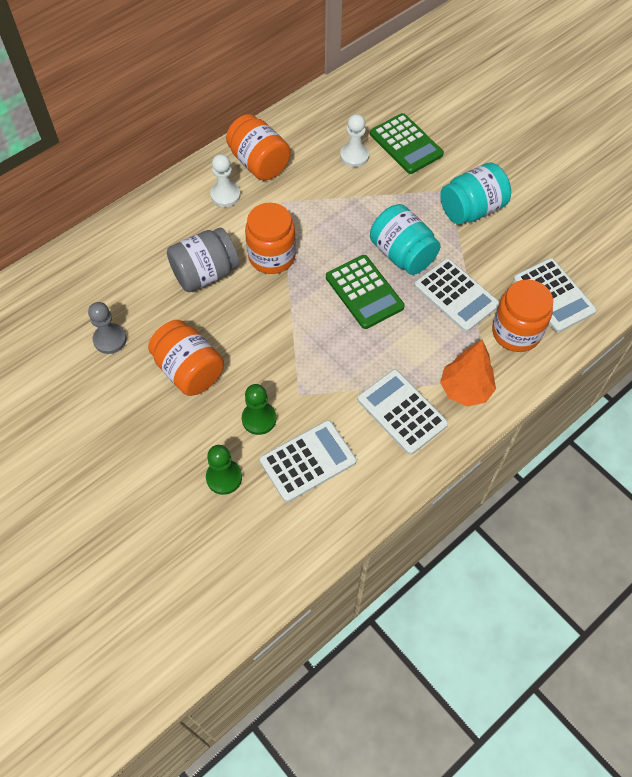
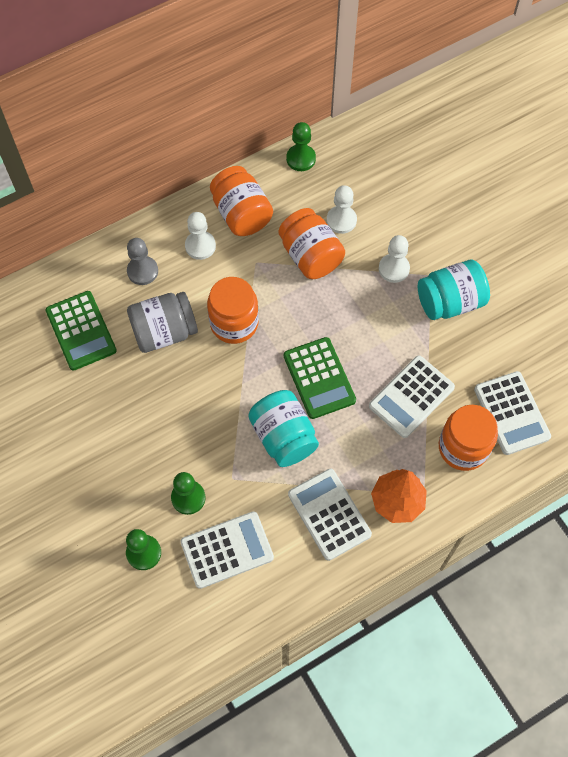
camera: 10 degrees right, 5 degrees up
(110, 339) = (59, 389): grey pawn -> grey pawn (142, 271)
(189, 370) = (130, 435): orange jar -> orange jar (310, 256)
(305, 111) = (301, 159): none -> green pawn
(402, 254) = (367, 342): turquoise jar -> turquoise jar (283, 437)
(406, 144) = (398, 214): green calculator -> green calculator (81, 331)
(412, 189) = (394, 269): none -> white pawn
(456, 295) = (411, 397): white calculator -> white calculator turned 75 degrees clockwise

